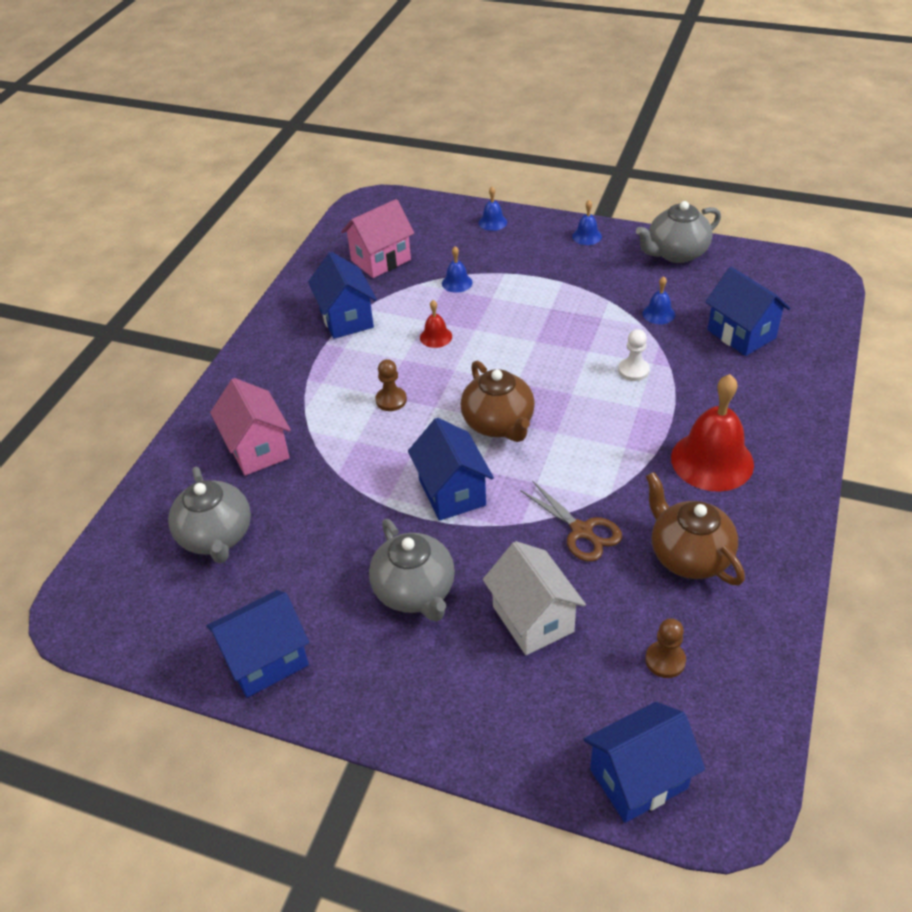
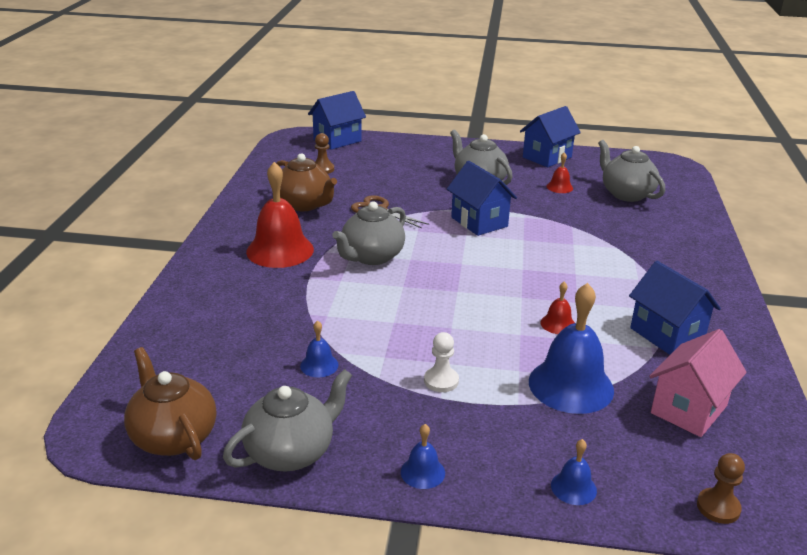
camera: 165 degrees right, 15 degrees down
(257, 449) = (646, 234): pink house -> none
(300, 564) = (559, 187): none -> red bell
(391, 400) = (564, 270): brown pawn -> brown pawn (718, 507)
(457, 283) = (571, 385): blue bell -> blue bell, size x2.17
(499, 424) = (461, 261): brown teapot -> brown teapot (173, 436)
(533, 619) = (402, 177): white house -> none
(601, 440) = (371, 257): none -> grey teapot
(633, 370) = (346, 308): white pawn -> white pawn (441, 381)
(741, 334) = (228, 349): blue house -> none

